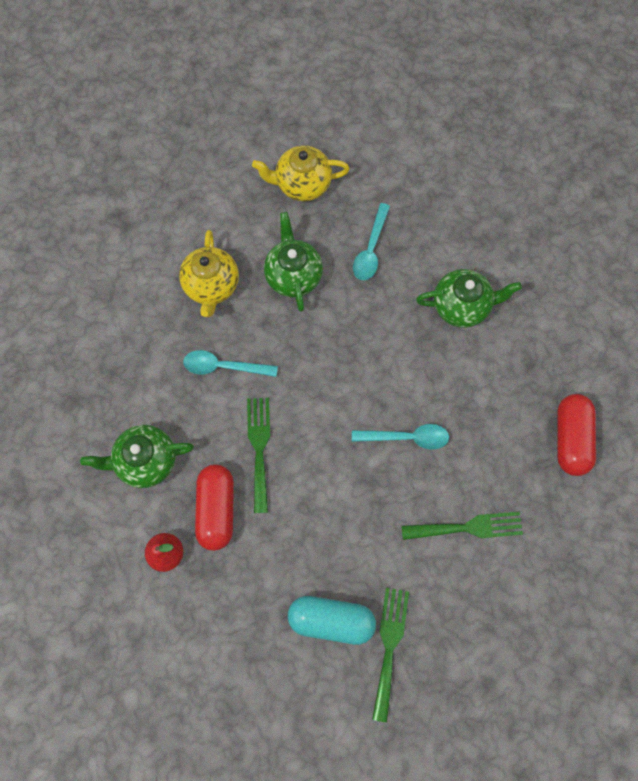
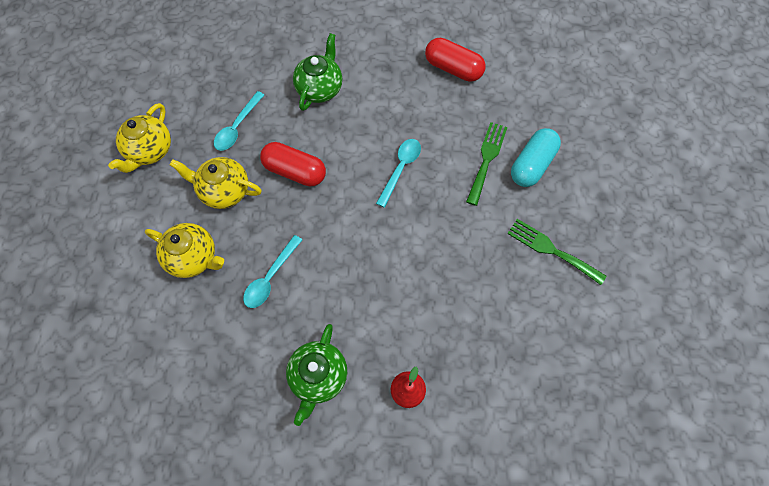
camera: 65 degrees left, 5 degrees down
(216, 509) = (389, 334): red capsule -> red capsule (295, 171)
(259, 448) = (354, 278): green fork -> none
(293, 275) = (224, 191): green teapot -> yellow teapot
(331, 619) = (515, 282): turquoise capsule -> turquoise capsule (531, 164)
(370, 249) = (237, 127): turquoise spoon -> turquoise spoon turned 75 degrees clockwise

